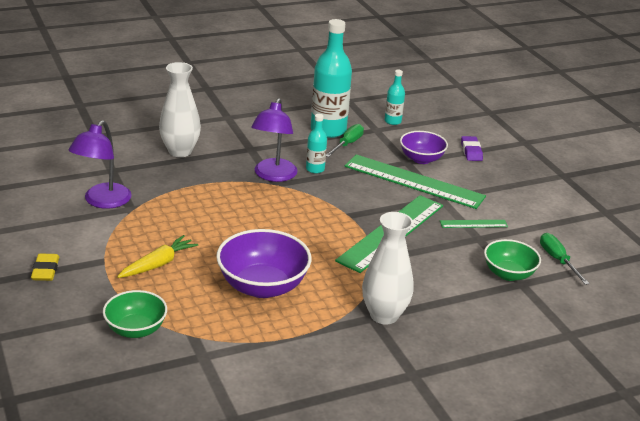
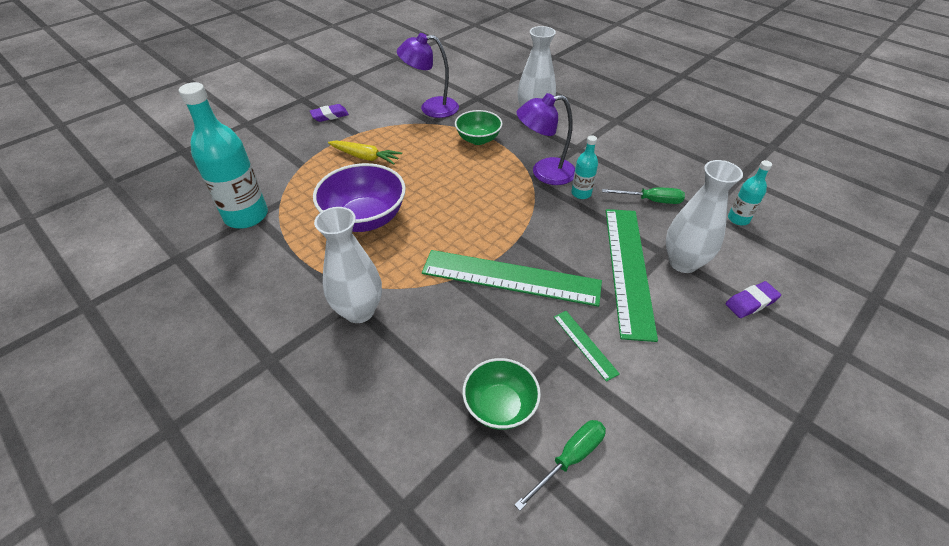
camera: 70 degrees right, 15 degrees up
(45, 270) = (330, 115): yellow eraser -> purple eraser
(136, 329) = (277, 174): green bowl -> green bowl (478, 139)
(328, 130) = (663, 181): turquoise bottle -> turquoise bottle (246, 216)
(421, 159) = (683, 262): purple bowl -> white vase

